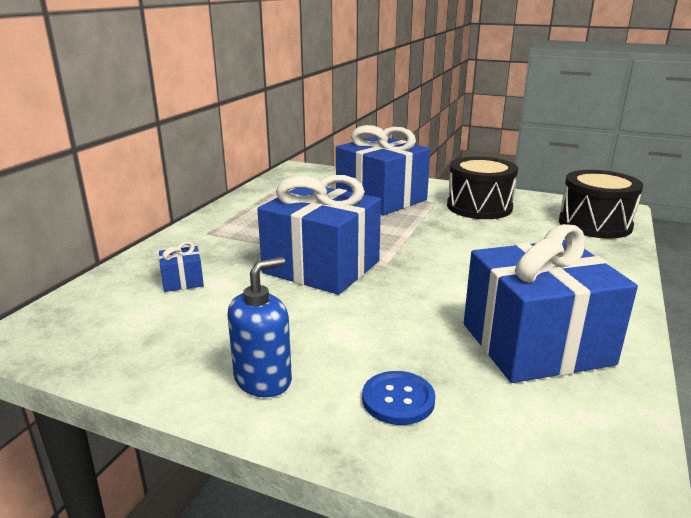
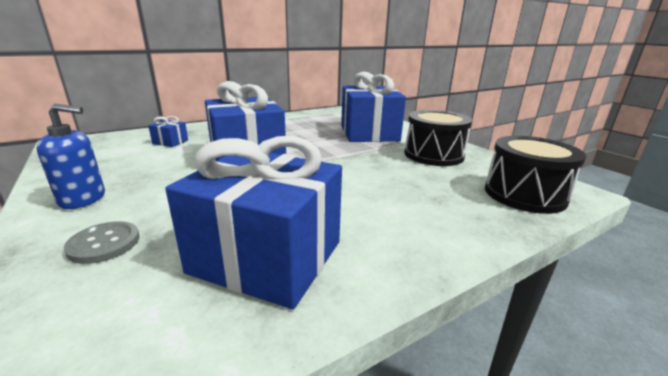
camera: 35 degrees right, 0 degrees up
(398, 399) = (104, 243): blue button -> grey button

